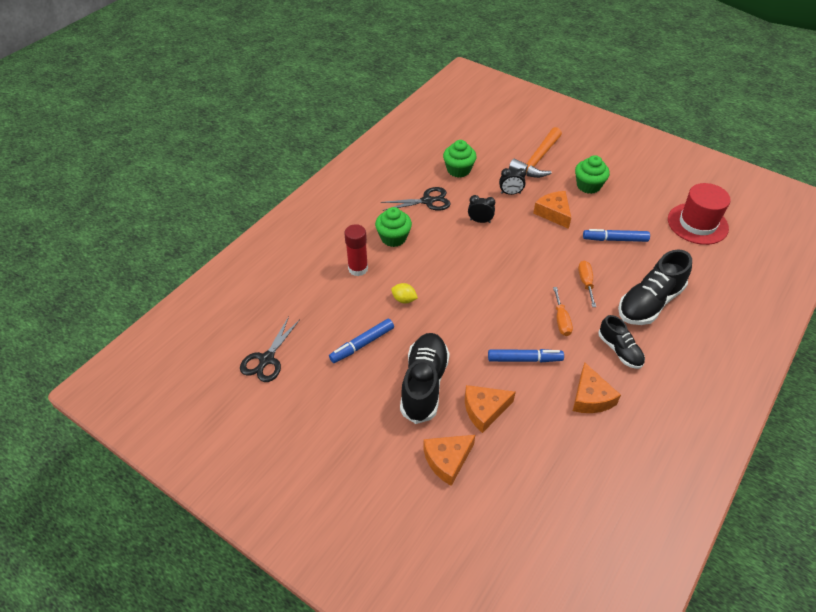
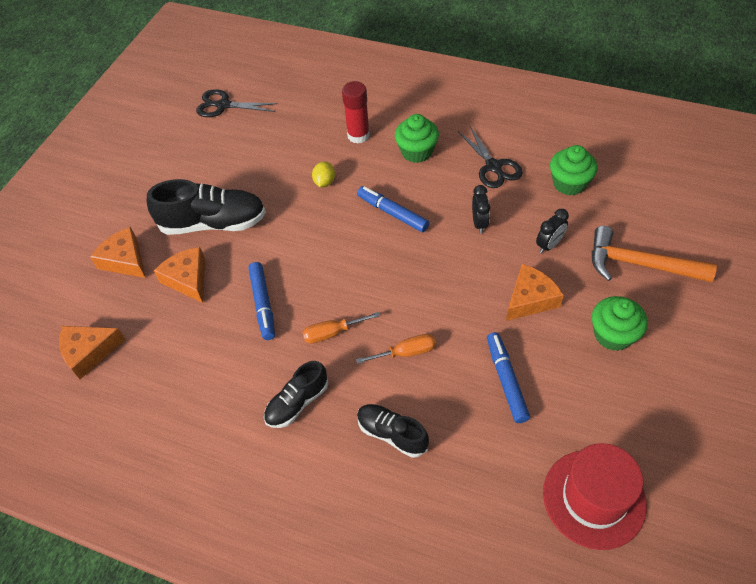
camera: 80 degrees right, 5 degrees up
(362, 344) = (255, 164): blue marker -> blue marker (392, 213)
(510, 193) = (549, 245): black clock -> black clock turned 120 degrees counterclockwise
(590, 397) = (219, 377): orange cheese -> orange cheese (89, 352)
(649, 303) = (392, 434): black shoe -> black shoe, size x0.59

